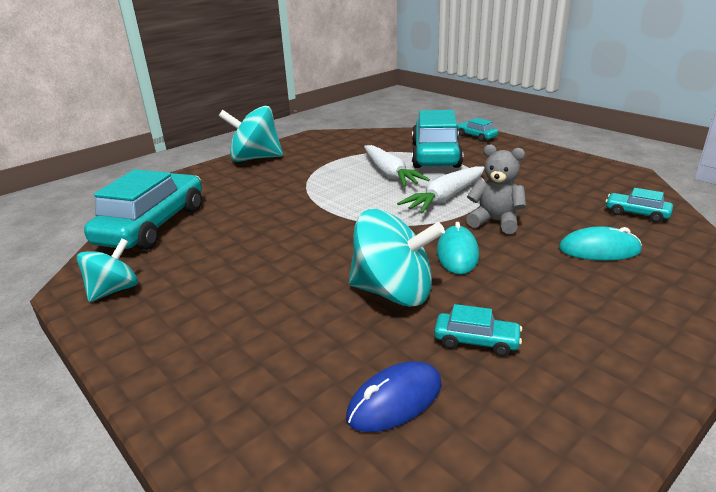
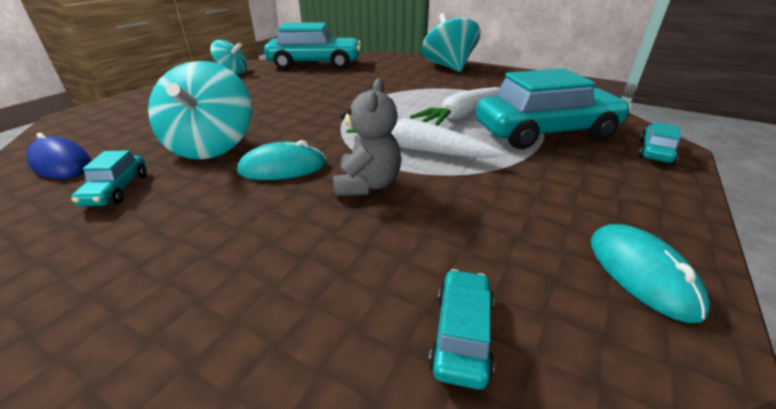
camera: 70 degrees right, 5 degrees up
(599, 250) = (302, 275): turquoise mouse -> turquoise mouse (641, 273)

